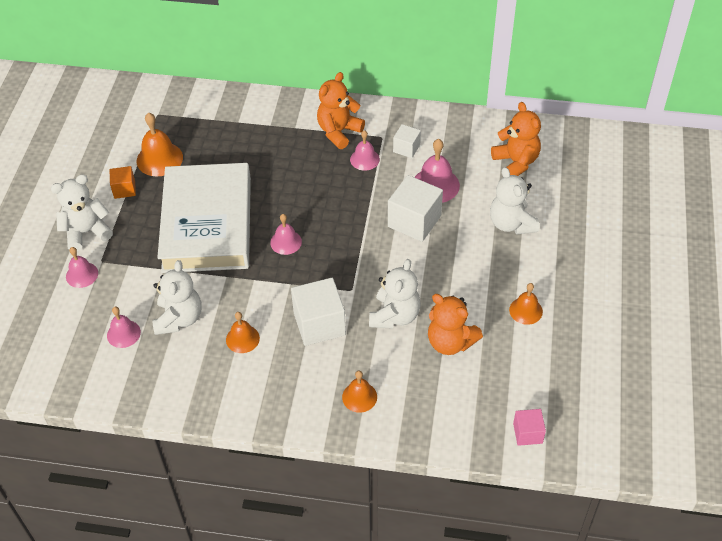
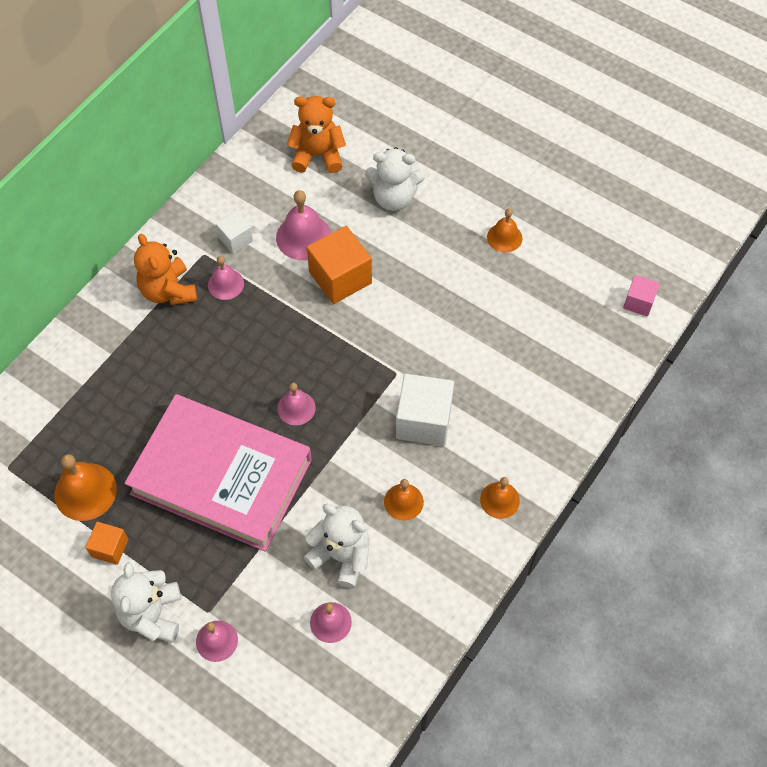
camera: 65 degrees left, 10 degrees up
(207, 224) = (221, 477): white book -> pink book
(359, 397) = (531, 422): orange bell -> orange bell (499, 500)
(394, 315) = (450, 349): white teddy bear -> none
(414, 221) = (340, 277): white cube -> orange cube
(450, 342) = (507, 316): orange teddy bear -> none

